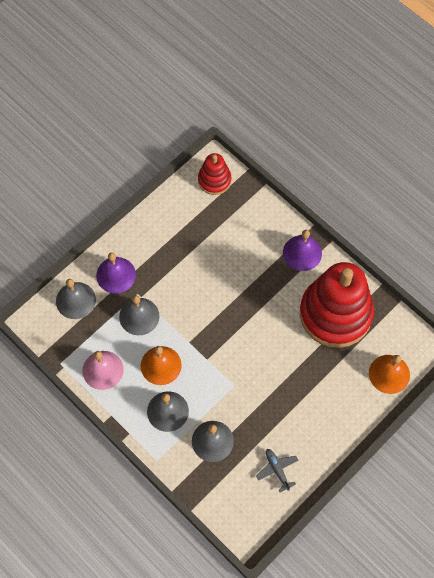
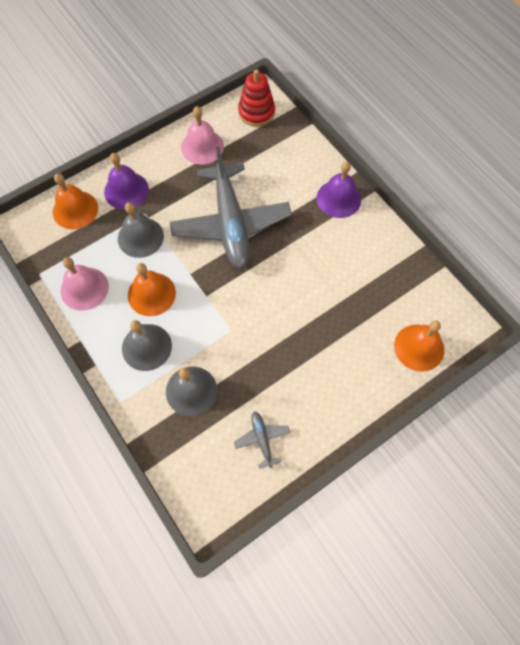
camera: 10 degrees right, 0 degrees up
(75, 300) = (75, 210): grey bell -> orange bell
(173, 222) = (202, 146): none -> pink bell
(214, 291) = (231, 223): none -> grey plane
(335, 314) = (365, 269): red stacking toy -> none

